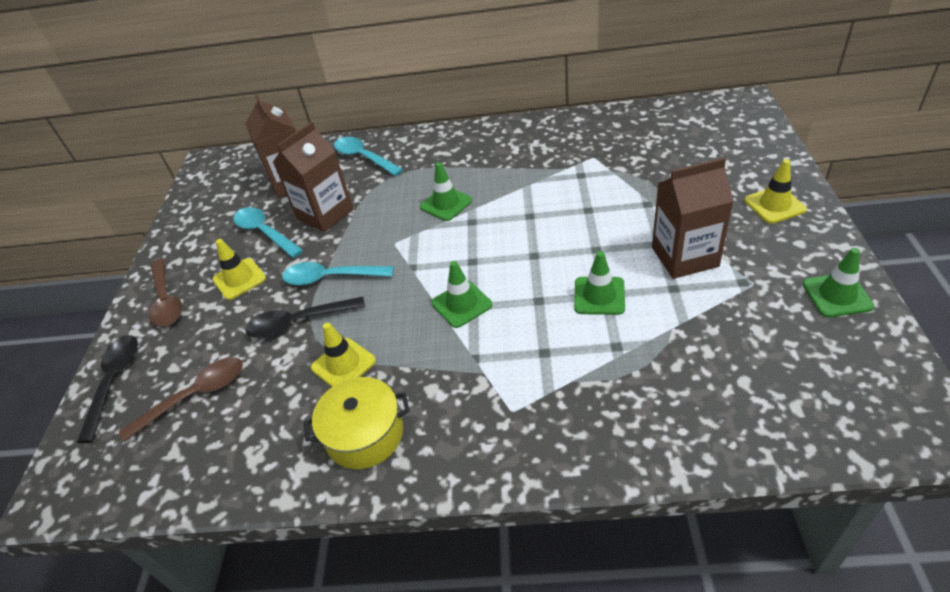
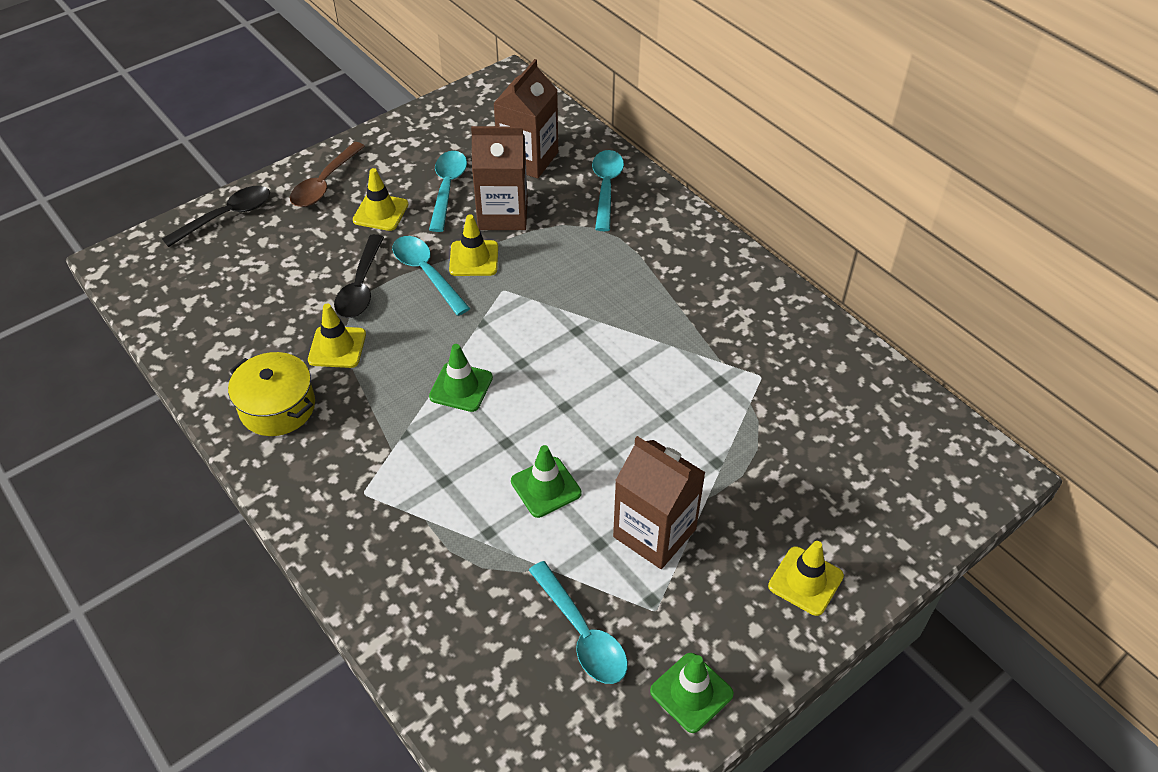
camera: 45 degrees right, 5 degrees up
(195, 396) = (245, 275): brown spoon -> none
(298, 322) = (361, 287): black spoon -> black spoon turned 120 degrees counterclockwise
(347, 246) = (474, 258): none -> yellow traffic cone
(446, 204) = (587, 295): green traffic cone -> none
(750, 331) = (582, 633): none -> turquoise spoon

